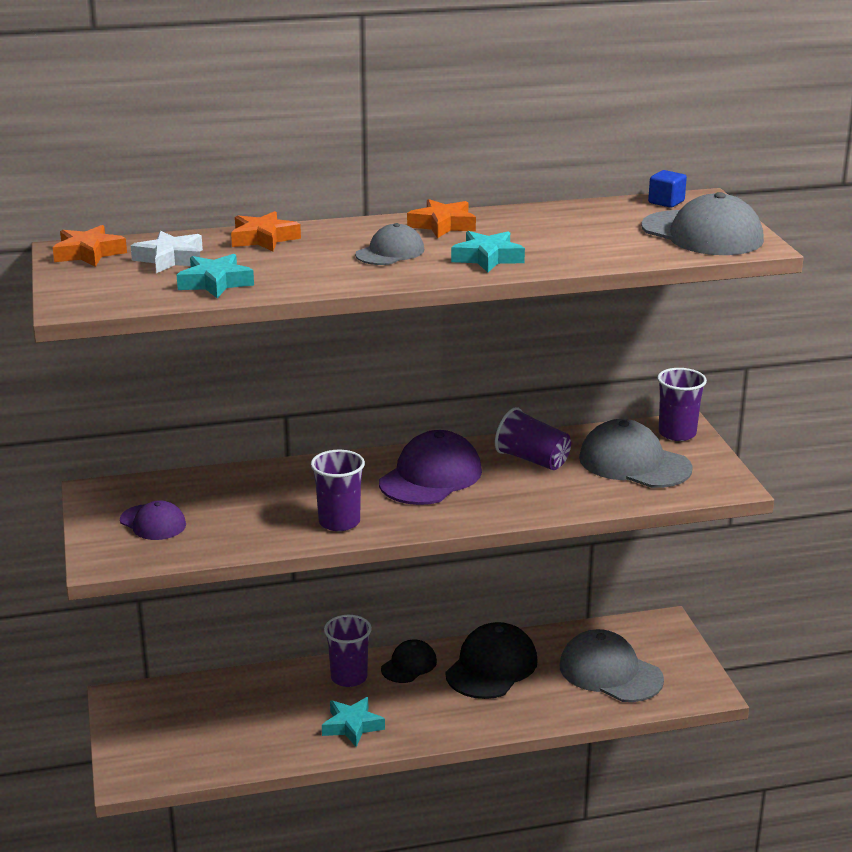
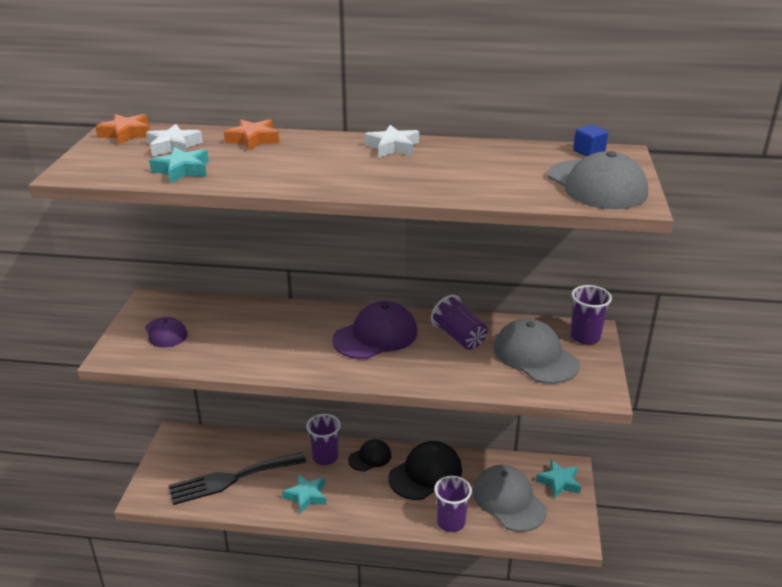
camera: 20 degrees right, 5 degrees up
(237, 730) = (231, 479): none -> black fork
(339, 522) = (286, 360): purple cup -> purple cup (451, 522)
(390, 252) = (331, 164): grey cap -> none
(443, 225) = (393, 147): orange star -> white star
(487, 258) = (400, 180): turquoise star -> turquoise star (559, 482)

